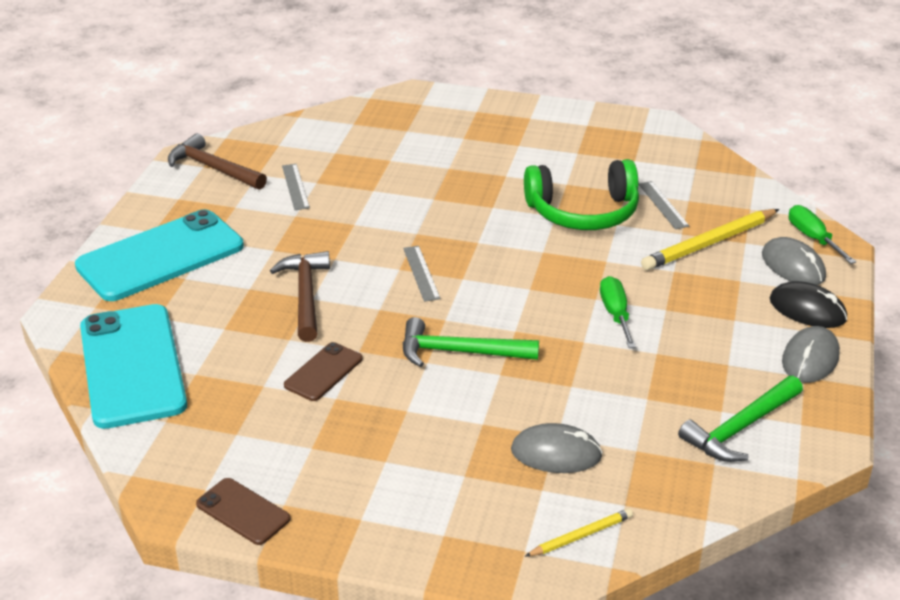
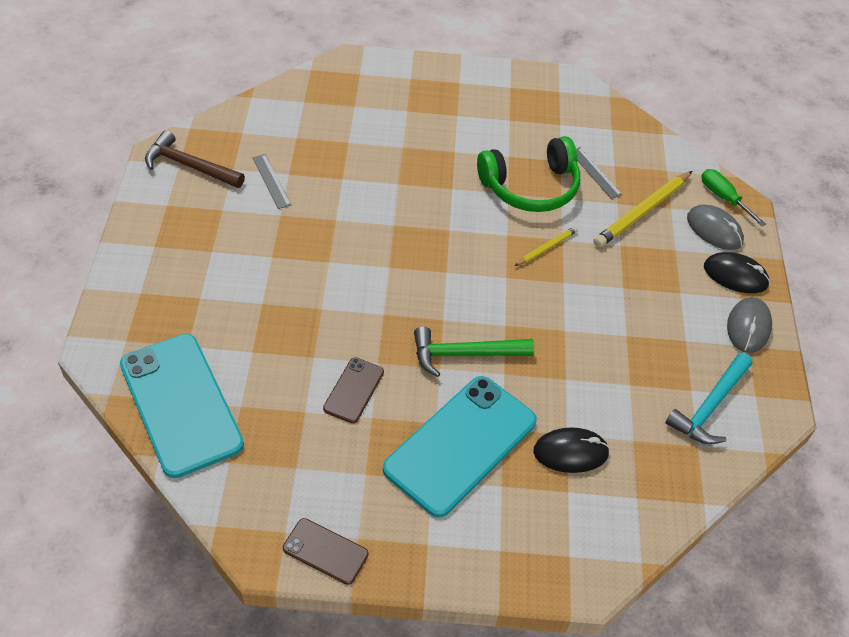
camera: 15 degrees left, 15 degrees up
(160, 256) = (170, 275): turquoise phone -> turquoise phone (460, 445)
(306, 295) = (315, 306): brown hammer -> none
(421, 273) = (409, 270): grey ruler -> none
(556, 453) = (570, 452): grey mouse -> black mouse
(581, 536) = (611, 535): yellow pencil -> yellow pencil (547, 248)
(615, 314) = (584, 297): green screwdriver -> none
(740, 428) = (709, 406): green hammer -> turquoise hammer

